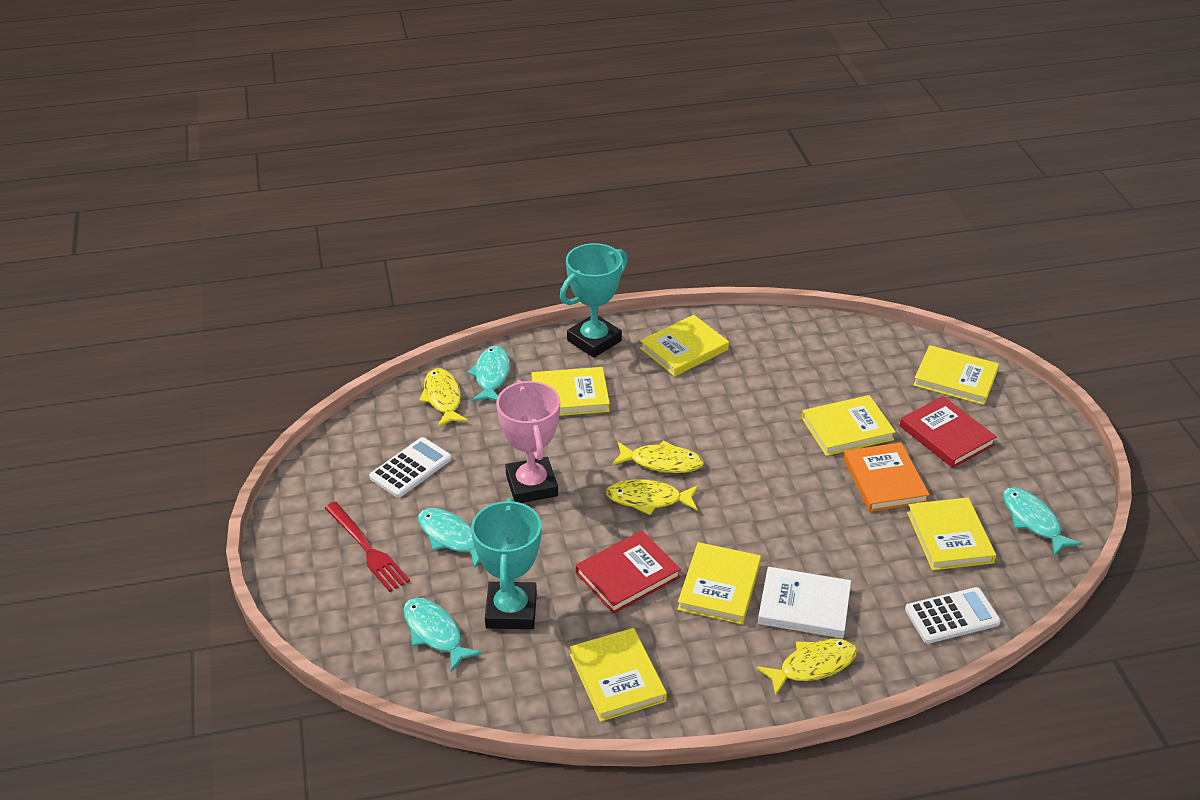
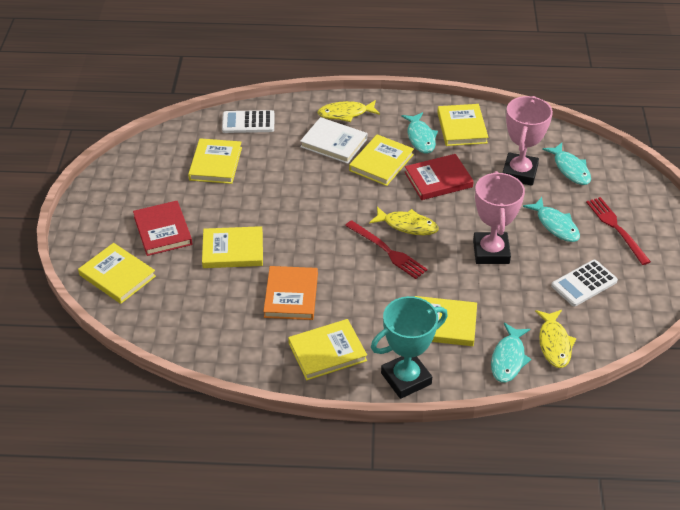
camera: 165 degrees left, 5 degrees up
(511, 610) = (519, 173): turquoise trophy -> pink trophy
(662, 462) = (387, 251): yellow fish -> red fork
(884, 480) = (232, 207): orange book -> orange book (291, 295)
(1033, 521) = (153, 163): turquoise fish -> turquoise fish (420, 137)

